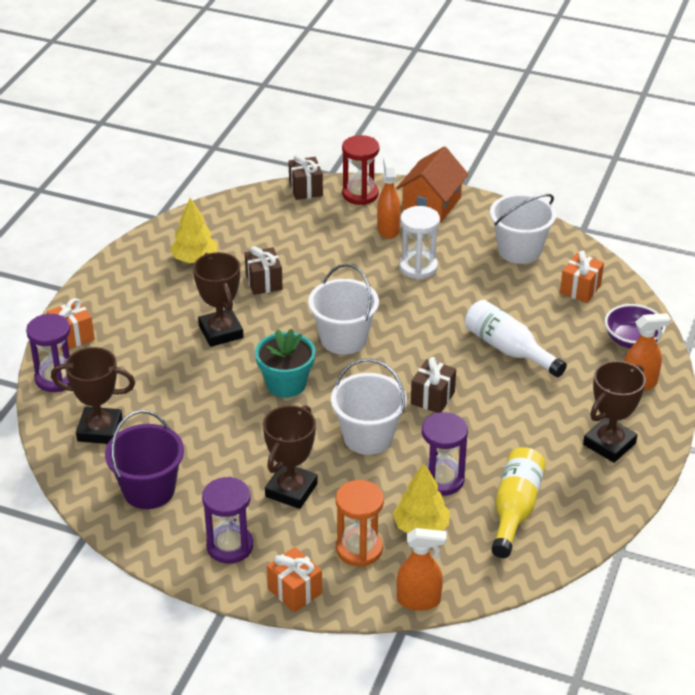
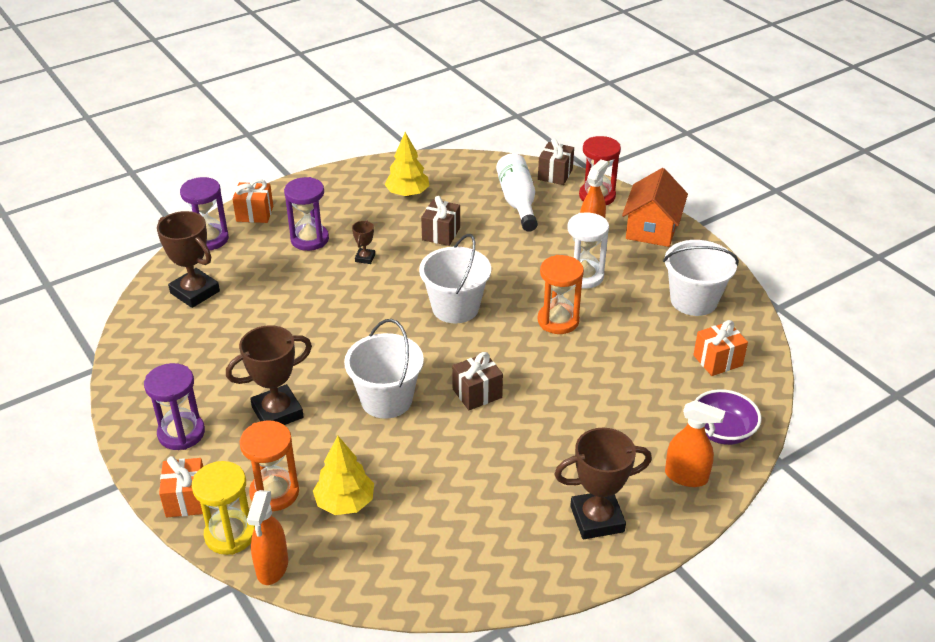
camera: 35 degrees right, 0 degrees up
(149, 490) = (175, 356): purple bucket -> none
(221, 332) = (365, 258): brown trophy -> brown trophy, size x0.48
(286, 384) = (369, 323): turquoise flower pot -> none
(360, 596) = (230, 534): none -> yellow hourglass
(419, 600) = (272, 567): orange spray bottle -> orange spray bottle turned 60 degrees clockwise
(431, 204) = (652, 228): orange house -> orange house turned 45 degrees counterclockwise
(435, 312) = (558, 321): none -> orange hourglass
(441, 480) = (408, 469): purple hourglass -> purple hourglass (309, 239)
(508, 349) = (591, 383): white bottle -> white bottle (517, 201)
(515, 509) = (443, 532): yellow bottle -> none

